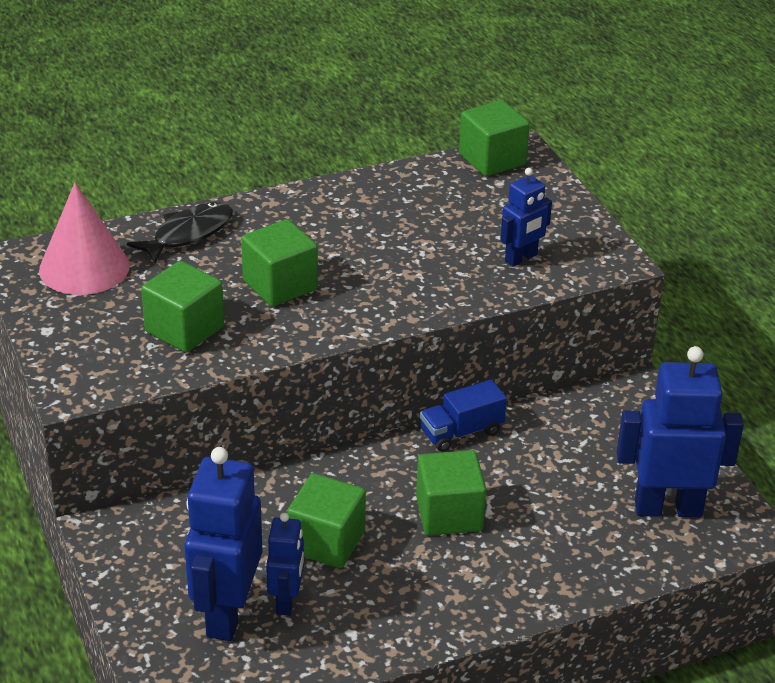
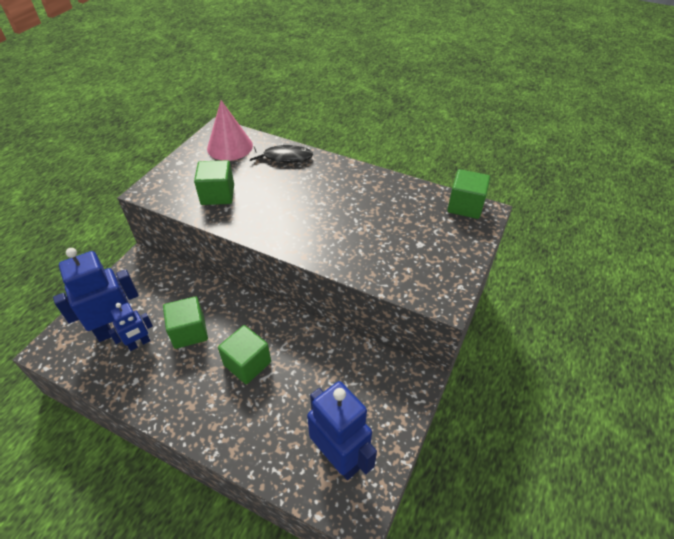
camera: 50 degrees right, 10 degrees up
(280, 285) = (280, 201): green cube -> none
(461, 432) = (310, 330): blue truck -> none
(521, 258) = (400, 264): blue robot -> none

